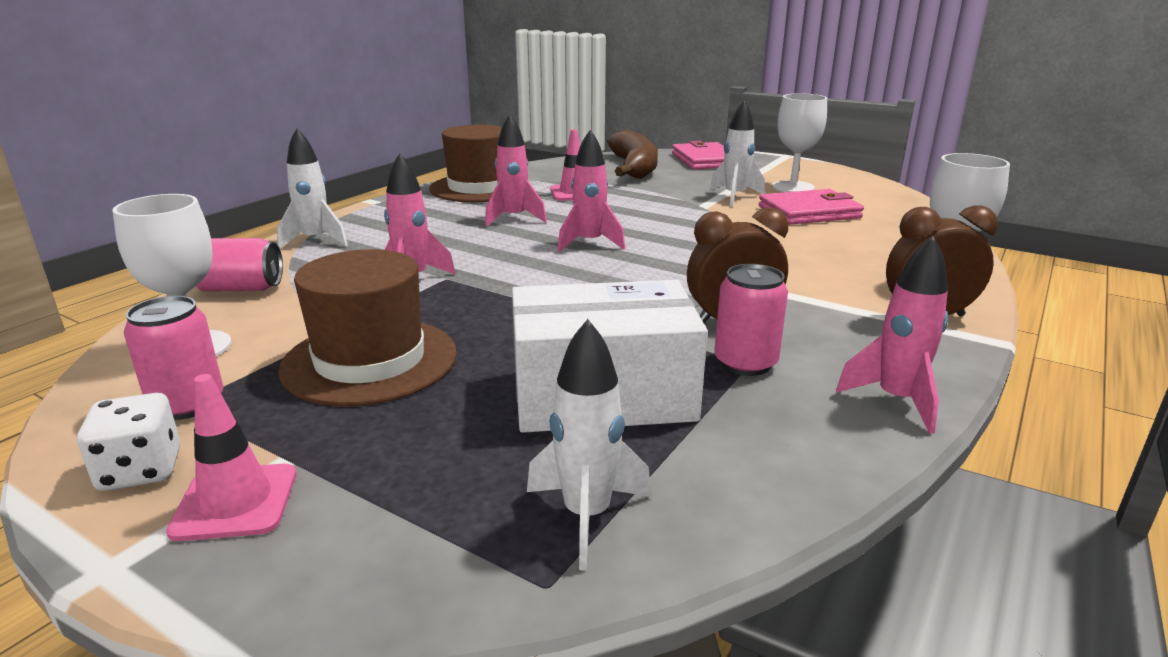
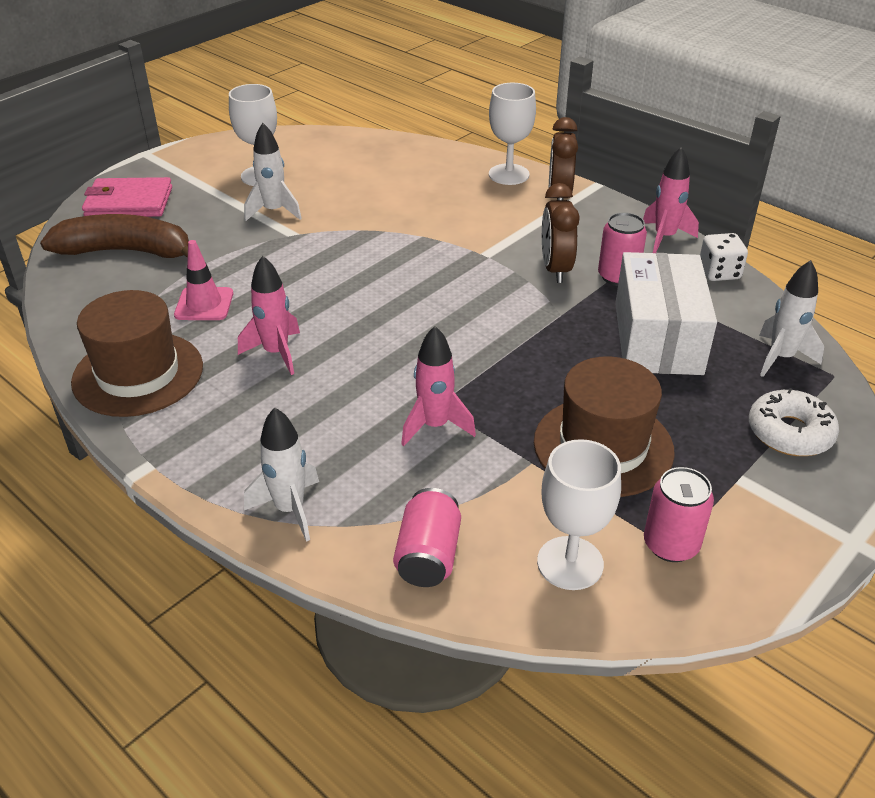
camera: 80 degrees left, 15 degrees up
(141, 470) = (759, 550): white dice -> white dice (719, 272)
(235, 502) = (787, 495): pink traffic cone -> none
(379, 514) = (790, 433): none -> white donut
(589, 243) = (374, 312): pink rocket -> none
(809, 212) = (338, 186): pink wallet -> none

